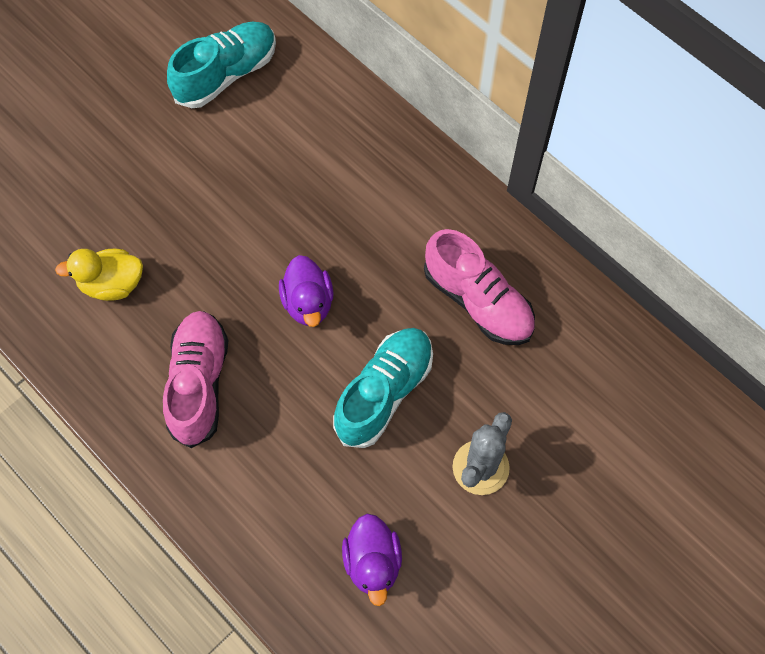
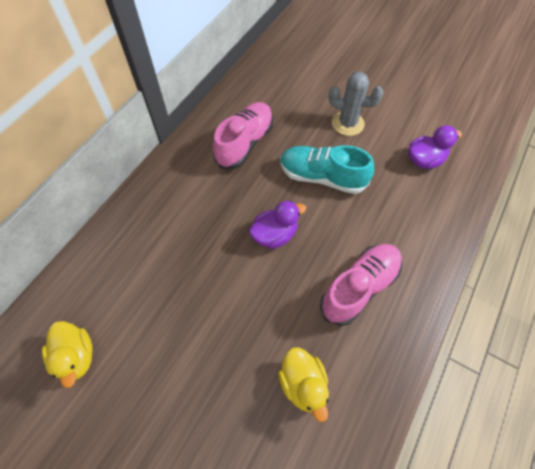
camera: 105 degrees left, 5 degrees down
(199, 384) = (359, 288): pink shoe -> pink shoe turned 150 degrees clockwise
(226, 75) = (76, 356): turquoise shoe -> yellow duck

